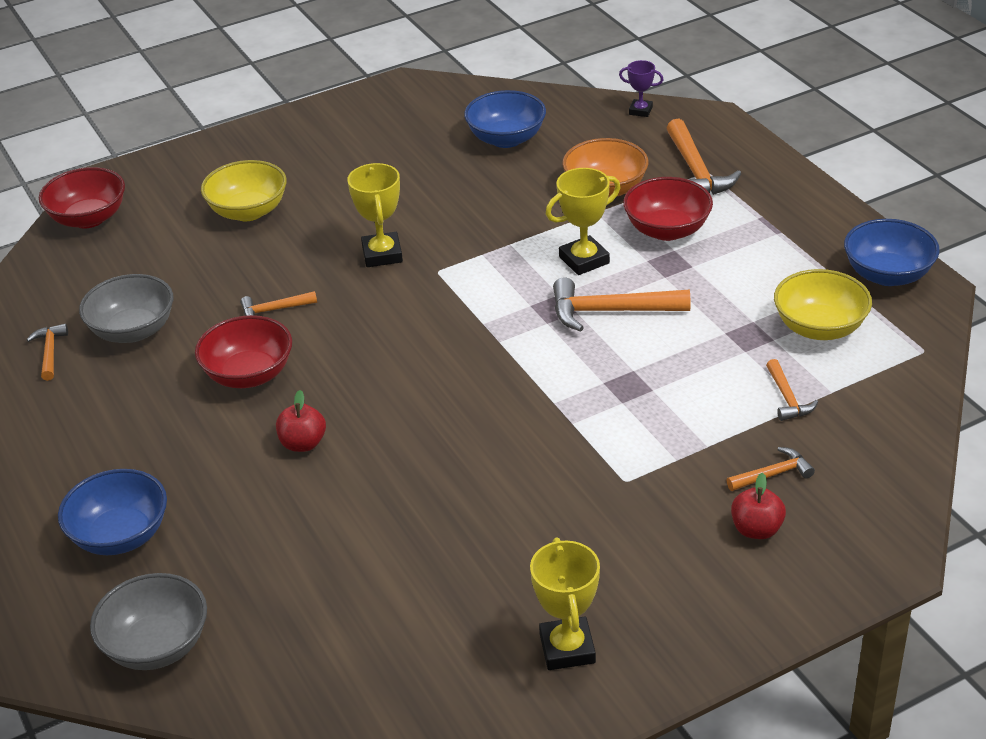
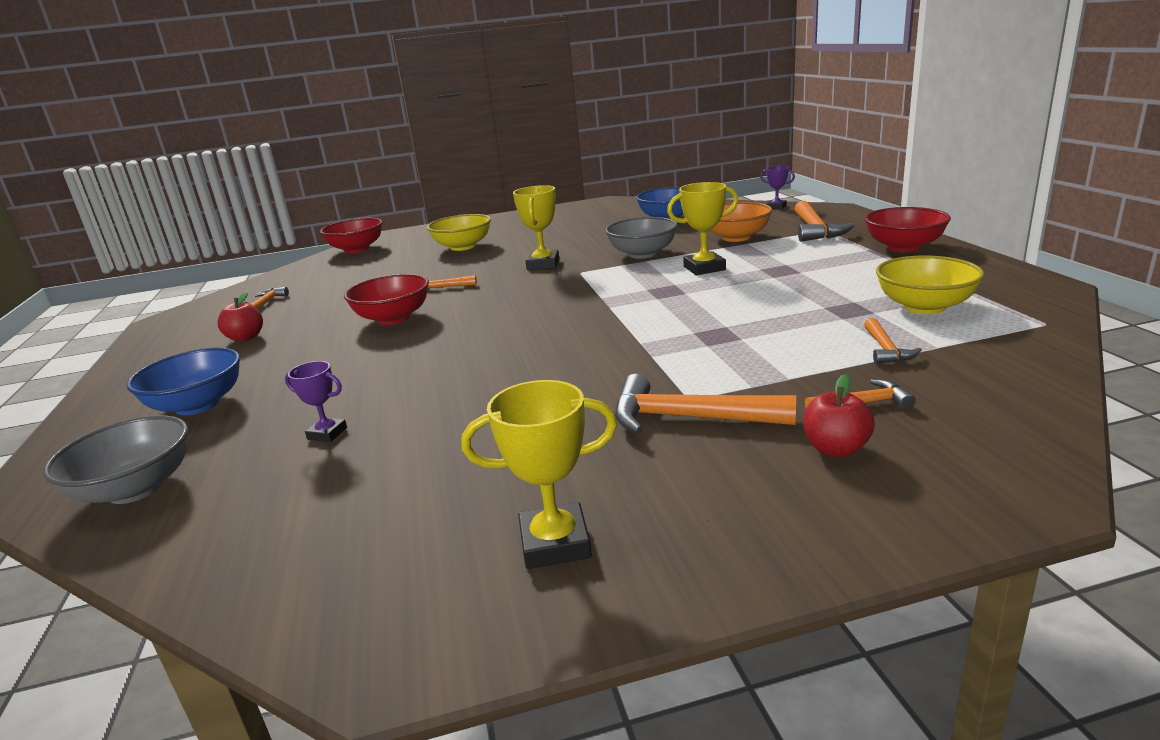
camera: 15 degrees right, 15 degrees down
(133, 330) = (332, 295): grey bowl -> grey bowl (642, 254)
(298, 559) = (327, 433): none -> purple trophy
(303, 443) = (400, 357): red apple -> red apple (246, 338)
(567, 648) = (555, 543): yellow trophy -> yellow trophy turned 75 degrees clockwise
(610, 311) = (717, 293): orange hammer -> orange hammer (689, 418)
(667, 230) = (782, 255): red bowl -> red bowl (903, 247)
(887, 275) = (997, 278): blue bowl -> none

